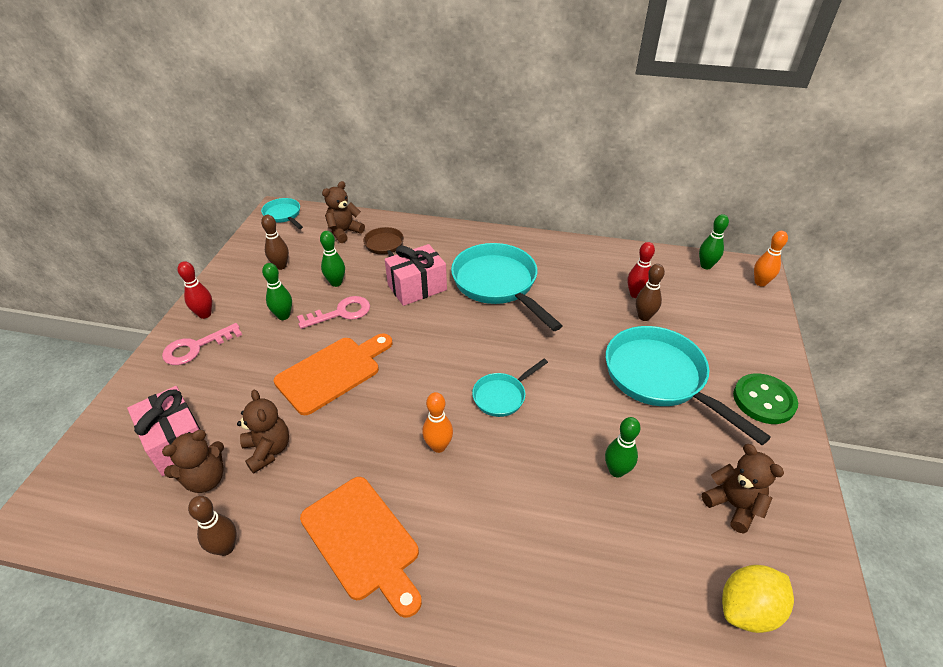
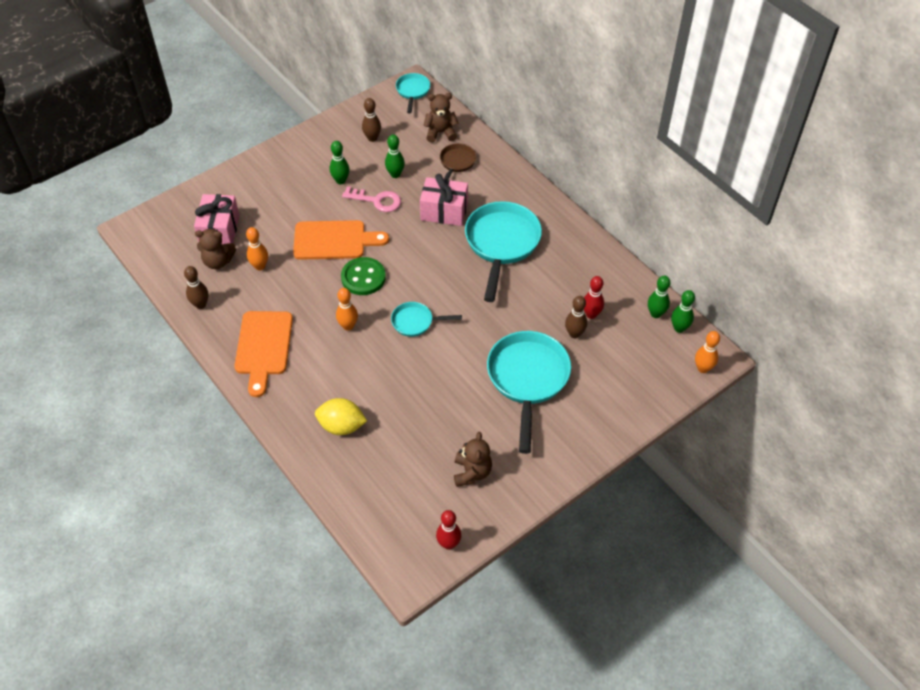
camera: 40 degrees right, 10 degrees up
(196, 347) = (273, 172): pink key -> none
(205, 314) = (296, 150): red bowling pin -> red bowling pin (448, 544)
(268, 450) = (260, 266): brown teddy bear -> orange bowling pin
(616, 471) = (430, 409): green bowling pin -> green bowling pin (655, 314)
(748, 609) = (412, 516): yellow lemon -> yellow lemon (341, 426)
(763, 400) = (577, 439): green button -> green button (363, 277)

